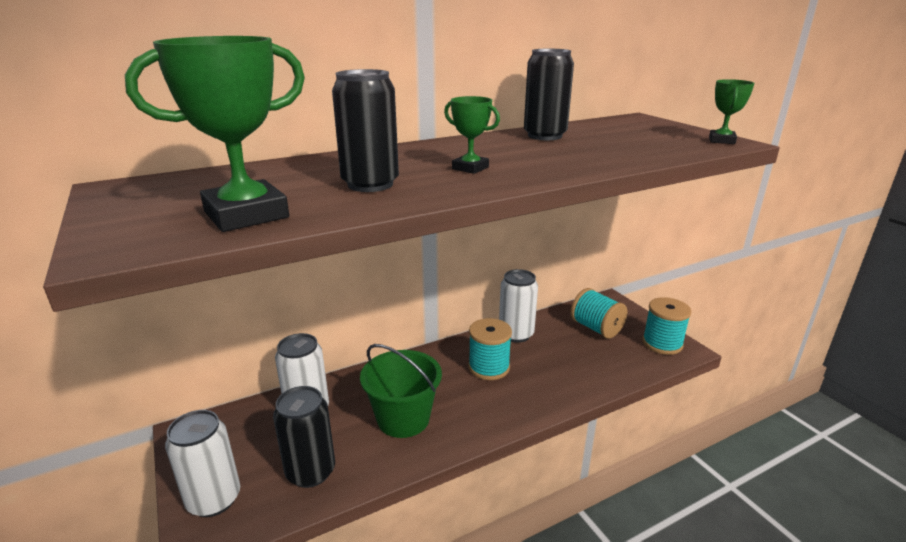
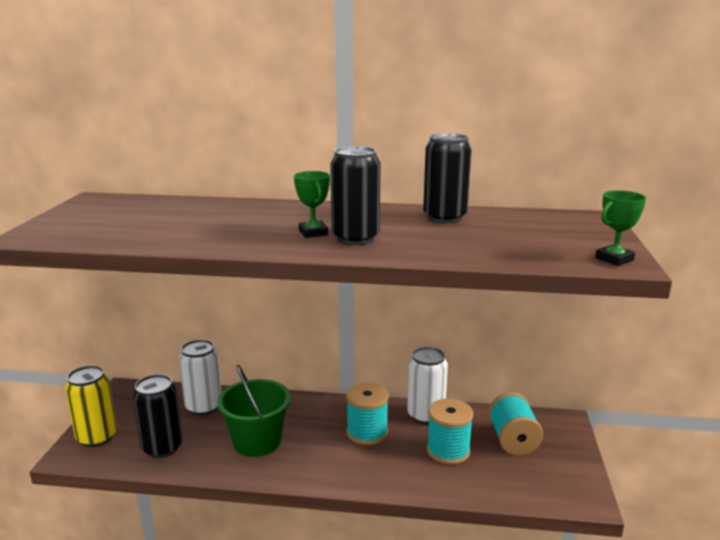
camera: 35 degrees right, 5 degrees down
(214, 499) = (97, 437): white can -> yellow can
(246, 215) = (117, 232): green trophy -> none
(370, 184) = (221, 229): black can -> black can (355, 238)
(662, 343) = (567, 483): turquoise spool -> turquoise spool (448, 450)

